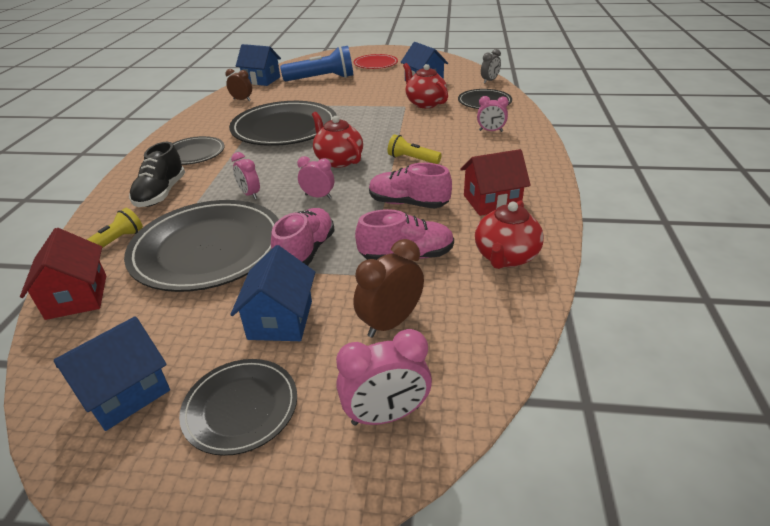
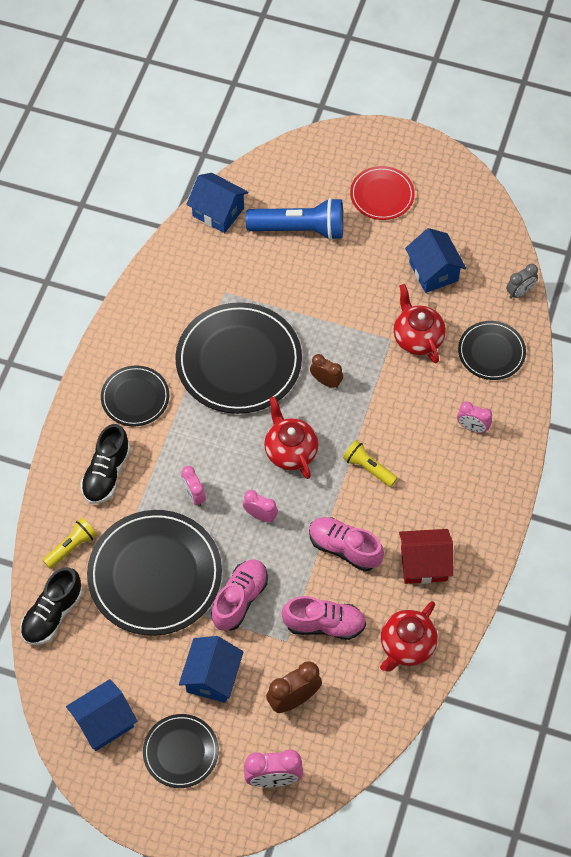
camera: 10 degrees right, 25 degrees up
(77, 297) = (52, 614): red house -> black shoe
(242, 100) = (190, 270): brown clock -> brown clock (326, 381)

